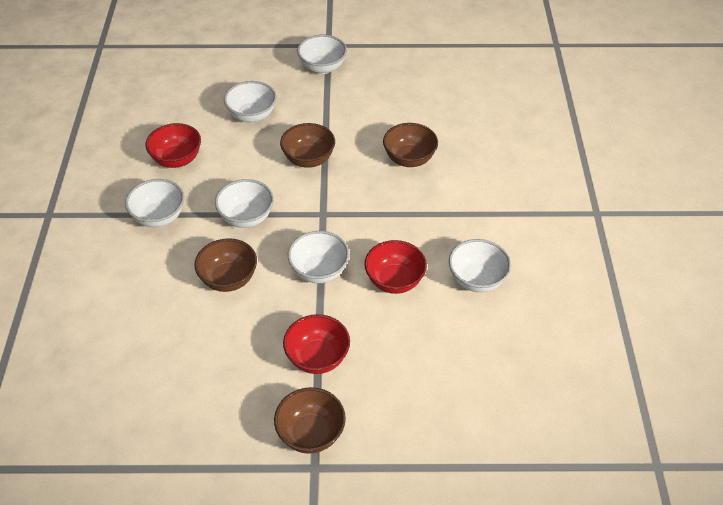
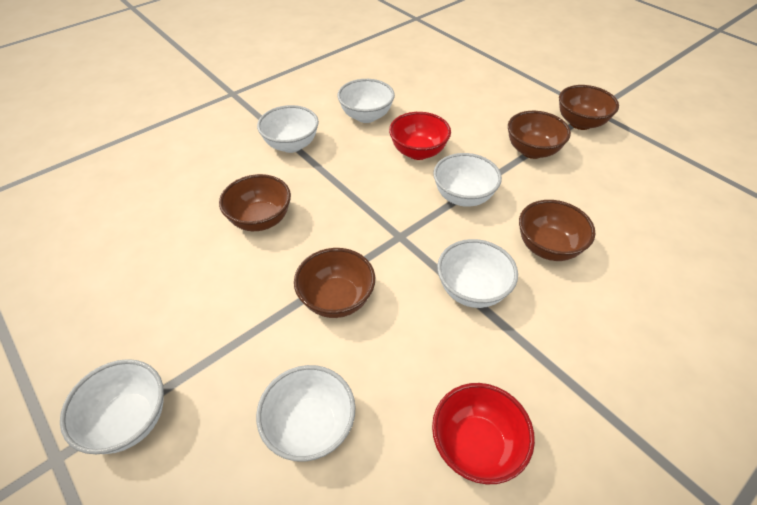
camera: 130 degrees left, 0 degrees up
(159, 217) = (568, 372): white bowl -> white bowl (291, 145)
(317, 358) = (532, 151): red bowl -> brown bowl

